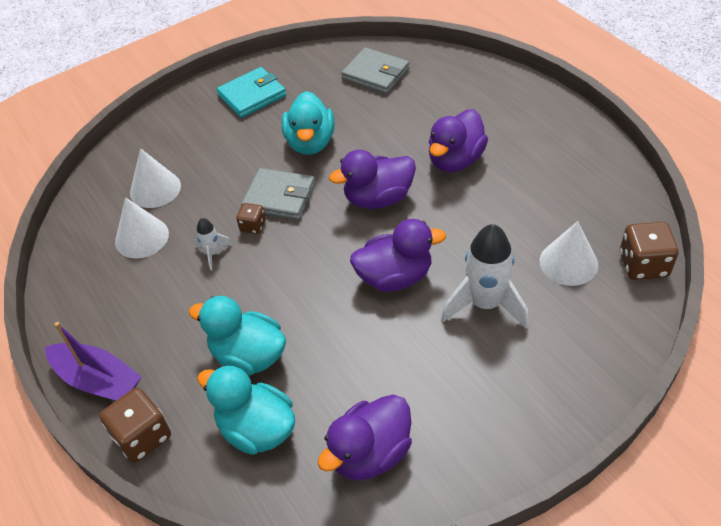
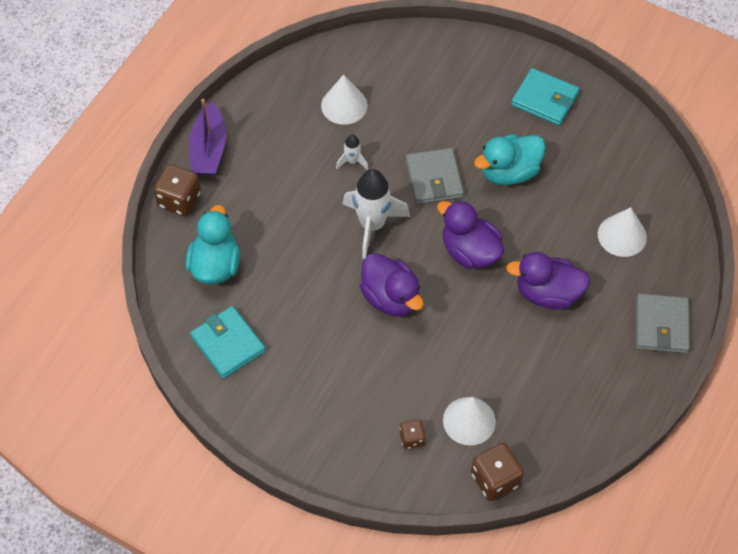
camera: 60 degrees right, 10 degrees up
(155, 189) = (397, 86): white cone -> white cone (622, 235)
(248, 356) = (271, 231): turquoise duck -> none
(253, 226) = (393, 175): brown dice -> brown dice (412, 438)
(370, 453) = (228, 344): purple duck -> turquoise wallet
(376, 74) = (629, 184): grey wallet -> grey wallet (661, 325)
(485, 304) = (394, 372): white rocket -> white rocket (372, 225)

